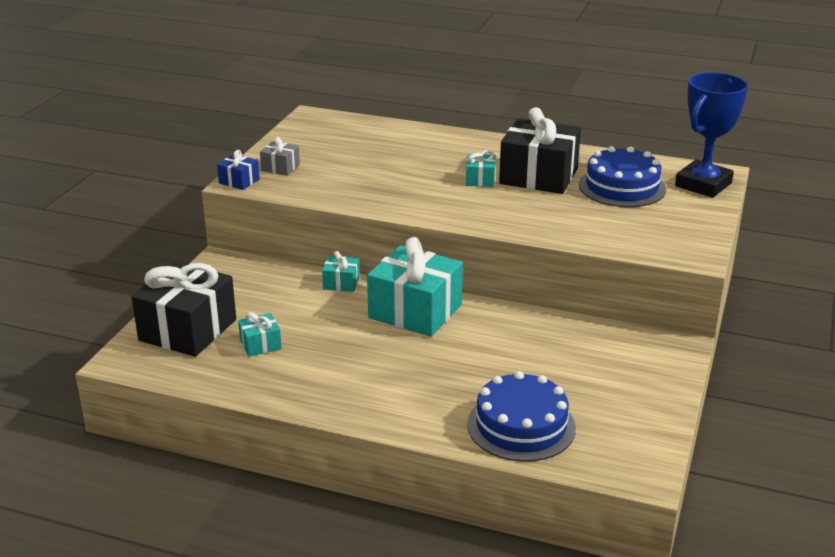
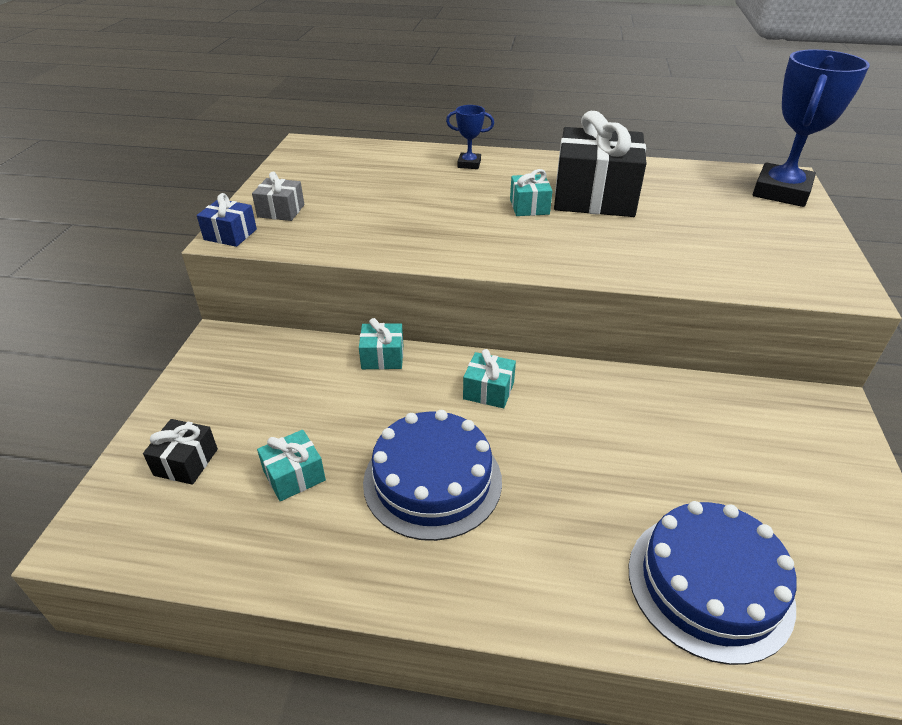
camera: 10 degrees left, 10 degrees up
(188, 330) = (186, 462): black gift -> black gift, size x0.46
(415, 311) = (488, 391): turquoise gift -> turquoise gift, size x0.46
(445, 142) = (469, 164): none -> blue trophy
(622, 187) = (695, 202): blue cake -> blue cake (432, 480)

